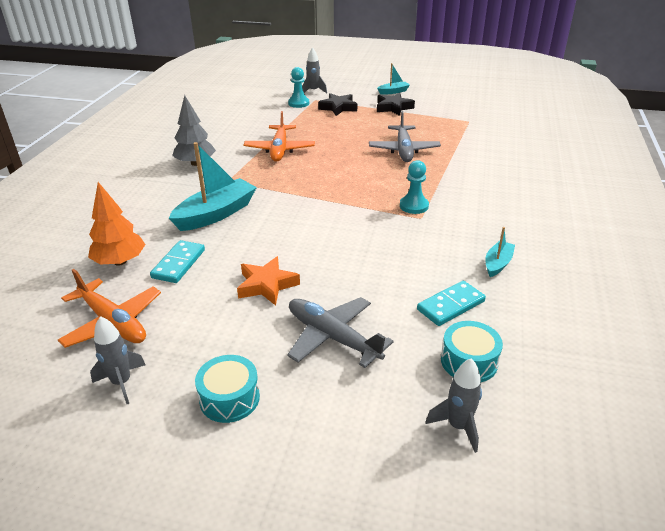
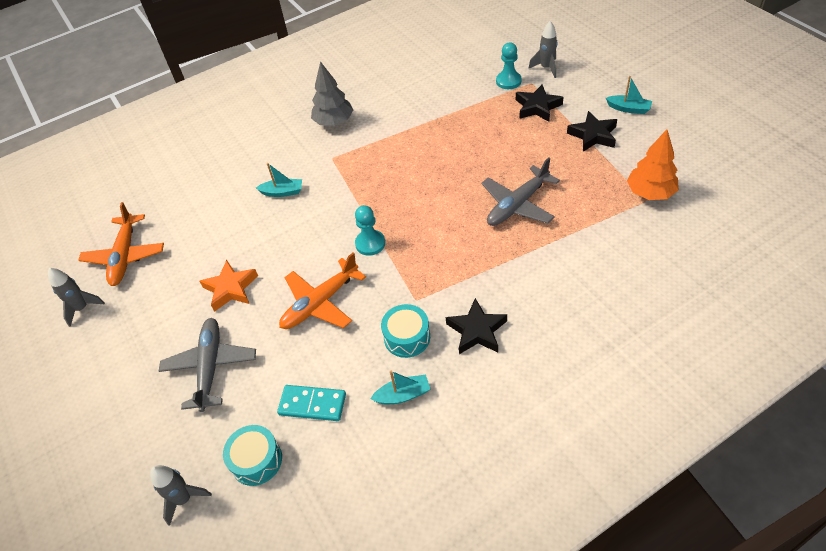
camera: 50 degrees right, 15 degrees up
(120, 261) = (181, 202): orange tree -> orange tree (650, 193)
(179, 264) = (208, 229): turquoise domino -> none
(216, 214) = (282, 192): turquoise boat -> turquoise boat, size x0.52
(229, 398) = (111, 365): turquoise drum -> turquoise drum (407, 337)
(279, 149) = (413, 141): orange plane -> orange plane (320, 303)
(414, 206) = (429, 282): turquoise pawn -> turquoise pawn (370, 243)
(483, 212) = (477, 331): none -> black star

